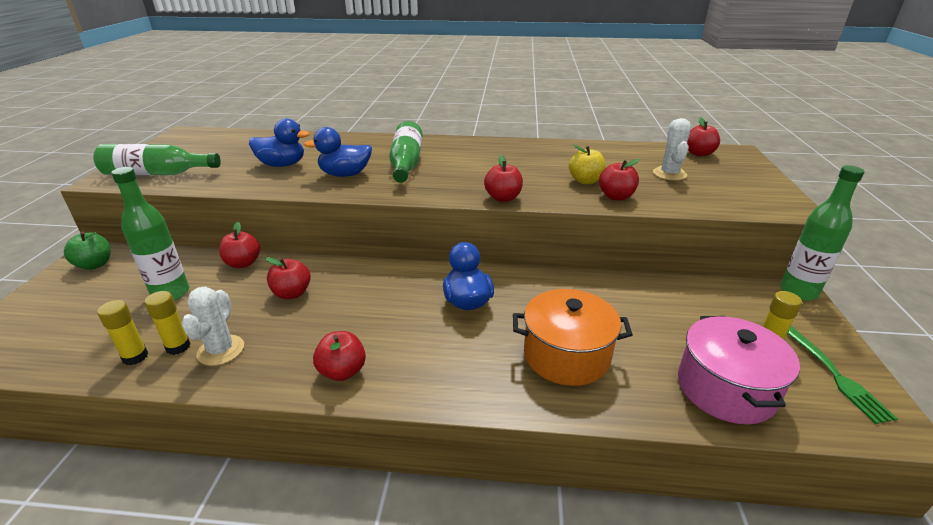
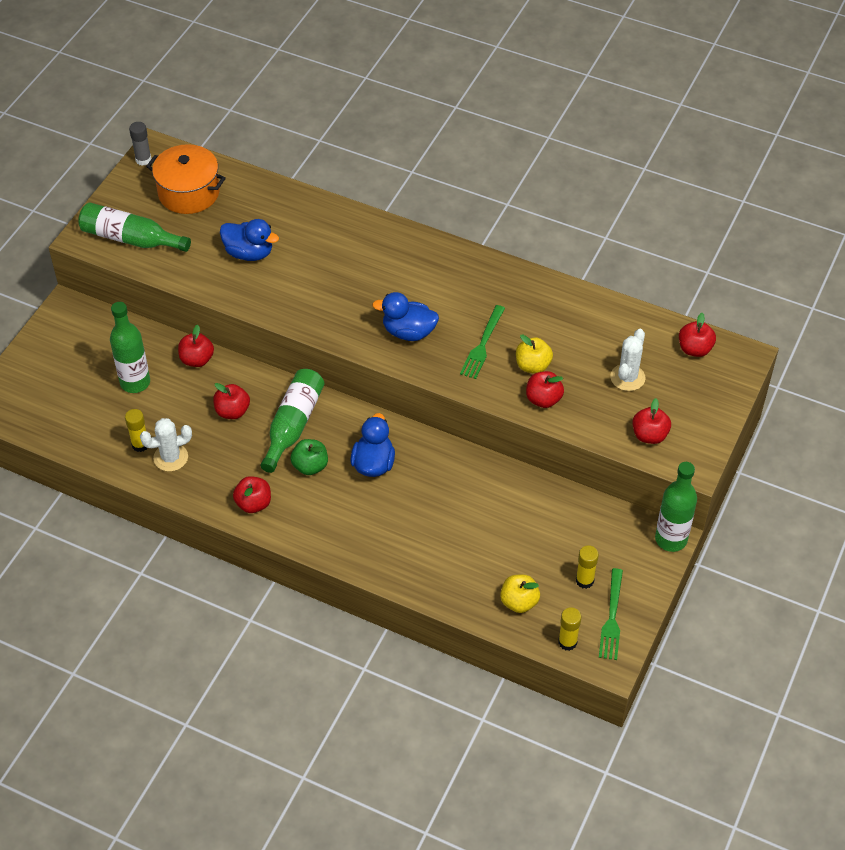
camera: 20 degrees right, 20 degrees up
(95, 265) = (71, 325): green apple -> green apple (310, 466)
(135, 357) = (110, 446): yellow glue stick -> yellow glue stick (567, 642)
(171, 137) = (143, 160): none -> grey glue stick
(221, 350) = (170, 457): white cactus -> white cactus turned 45 degrees clockwise
(345, 174) = (305, 289): blue duck -> blue duck (408, 332)
(406, 163) = (372, 283): green bottle -> green bottle (293, 425)
(503, 198) = (436, 371): red apple -> red apple (649, 435)
(530, 177) = (483, 344): none -> green fork
(566, 355) = (422, 540): orange pot -> orange pot (189, 193)
(725, 388) = (519, 602): pink pot -> yellow apple

